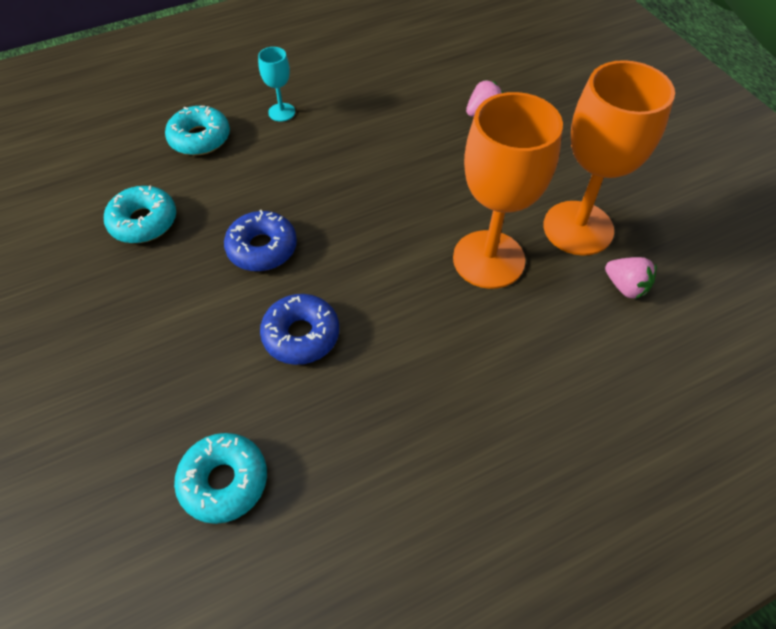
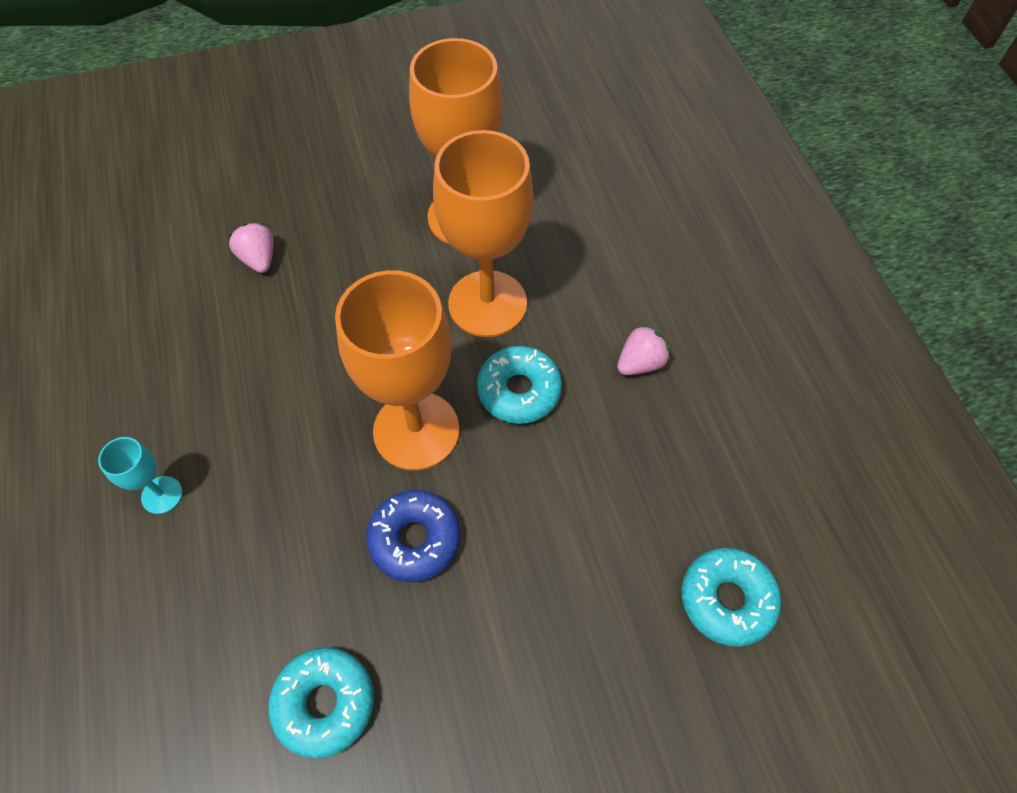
camera: 80 degrees left, 5 degrees up
(200, 138) = (174, 617): turquoise donut -> turquoise donut (519, 391)
(301, 335) = (555, 505): blue donut -> none
(353, 233) = (416, 430): none -> orange goblet
(625, 287) = (546, 201): pink strawberry -> pink strawberry (640, 363)

